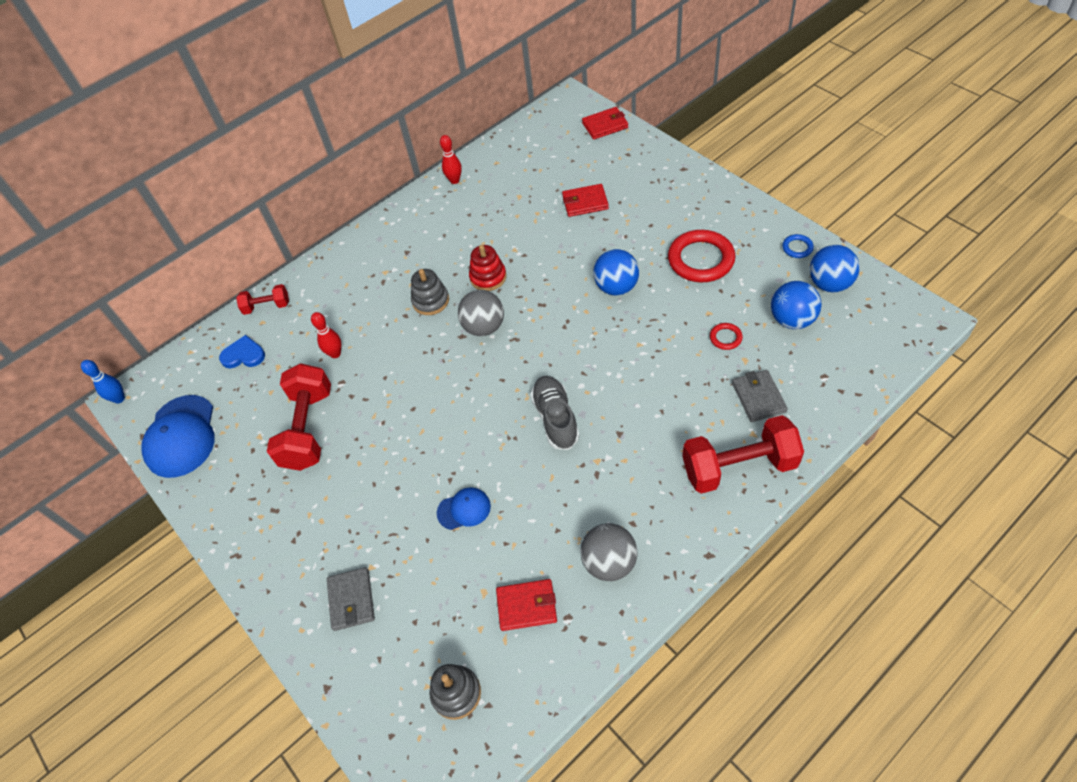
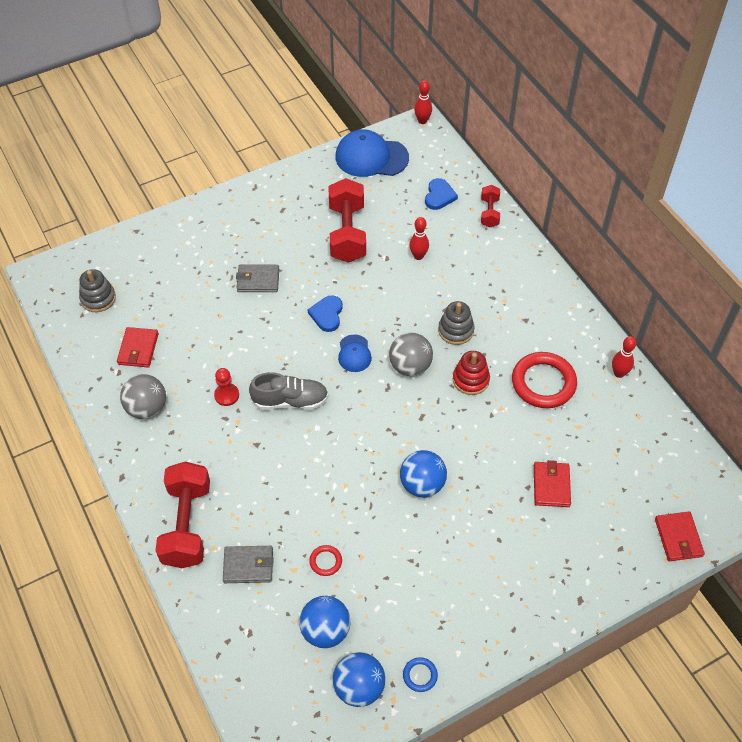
camera: 95 degrees right, 0 degrees up
(119, 399) = (422, 121): blue bowling pin -> red bowling pin
(308, 429) = (347, 233): red dumbbell -> red dumbbell turned 75 degrees clockwise
(351, 600) = (191, 248): grey wallet -> grey wallet (258, 280)
(432, 416) = (327, 314): none -> blue heart
(464, 509) = (232, 323): blue cap -> blue cap (354, 353)
(566, 482) = (226, 395): none -> red pawn
(701, 259) = (434, 572): red ring -> red ring (543, 383)

